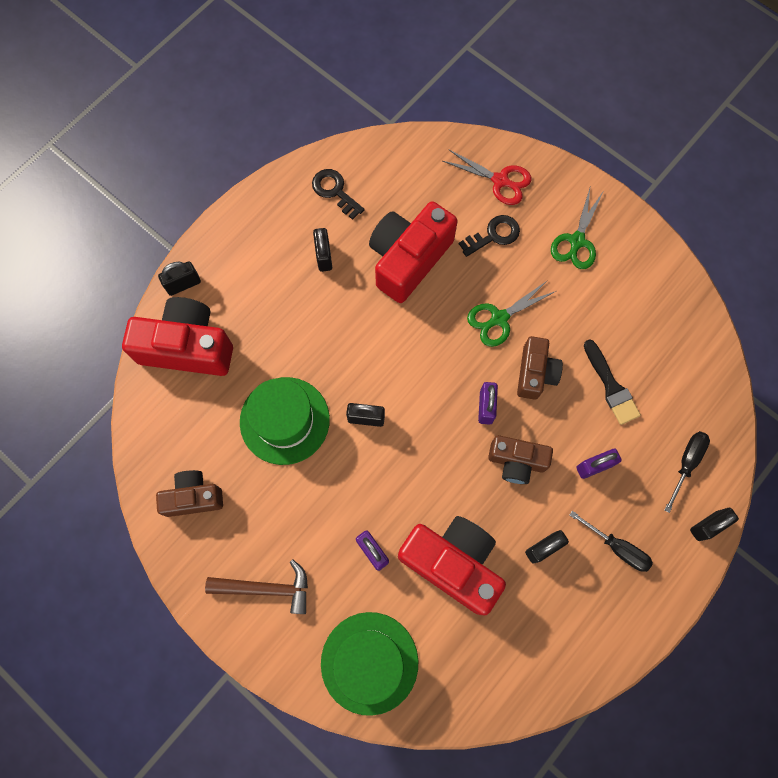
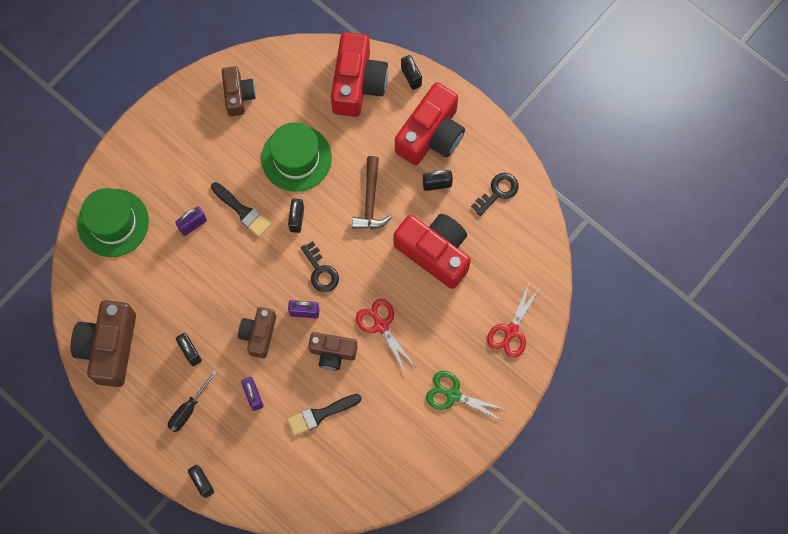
camera: 90 degrees right, 0 degrees up
(266, 588) = (169, 150): brown hammer -> brown hammer (370, 200)
(355, 487) = (242, 211): none -> black brush
(452, 563) = (181, 283): red camera -> red camera (431, 135)
(494, 235) = (458, 324): black key -> black key (320, 271)
(499, 318) = (381, 325): green scissors -> red scissors
(542, 658) = (109, 347): none -> brown camera
(686, 463) = (253, 471): black screwdriver -> none

